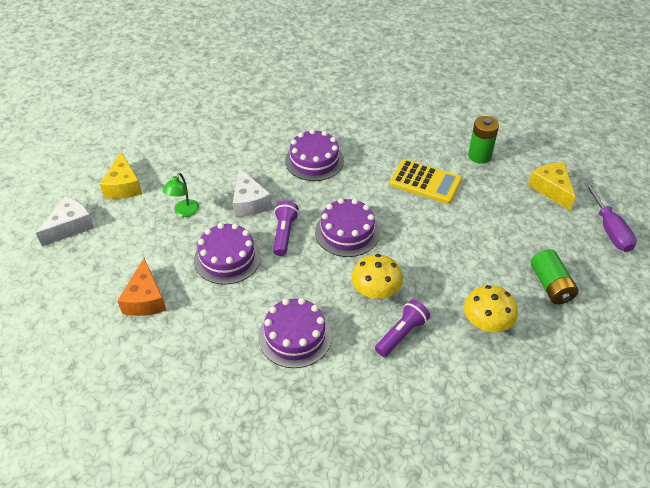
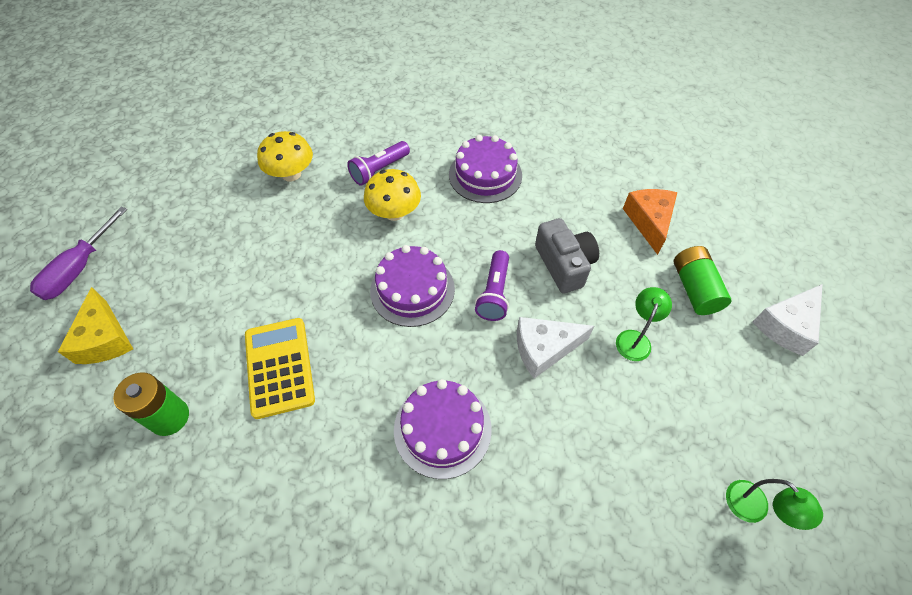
camera: 175 degrees left, 10 degrees up
(123, 186) = (742, 397): yellow cheese -> none
(142, 141) = (754, 509): none -> green lamp
(227, 258) = (564, 264): purple cake -> grey camera
(249, 202) = (544, 349): white cheese -> white cheese turned 90 degrees counterclockwise
(425, 182) = (279, 367): yellow calculator -> yellow calculator turned 45 degrees clockwise
(550, 285) = (201, 206): green battery -> green battery (694, 289)
(609, 229) = (79, 269): purple screwdriver -> purple screwdriver turned 150 degrees counterclockwise

